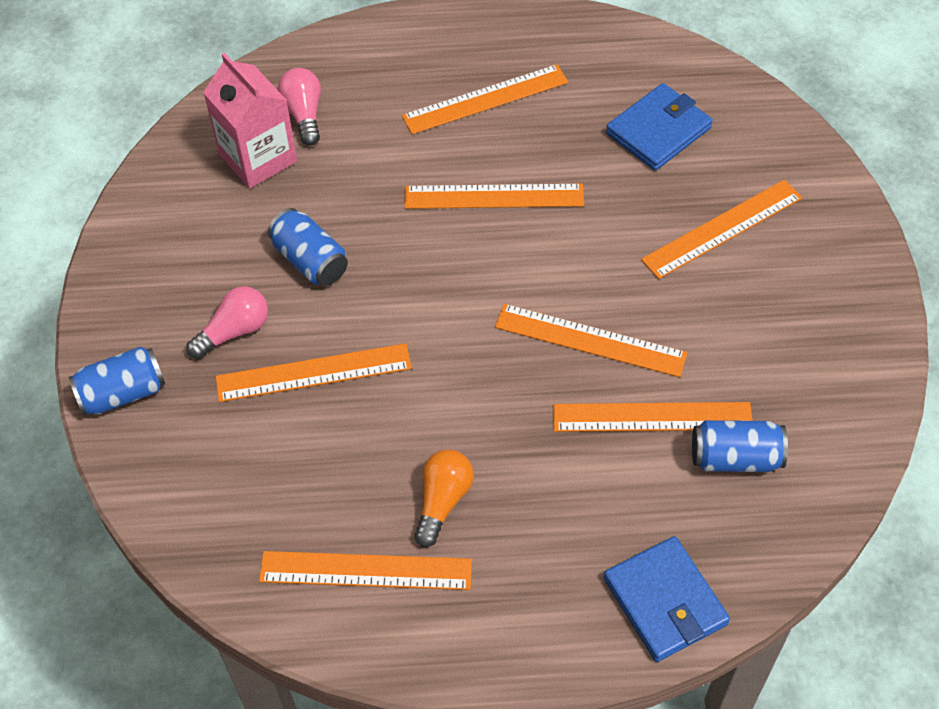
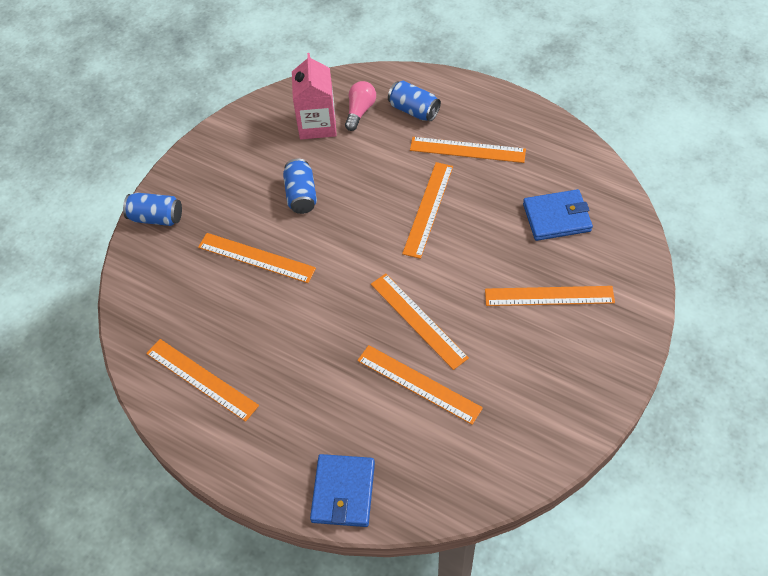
camera: 35 degrees right, 0 degrees up
(234, 331) = (234, 214): pink light bulb -> none
(442, 501) = (268, 365): orange light bulb -> none
(494, 196) = (428, 209): orange ruler -> orange ruler turned 75 degrees clockwise
(735, 458) = (448, 435): blue can -> blue can (413, 110)

